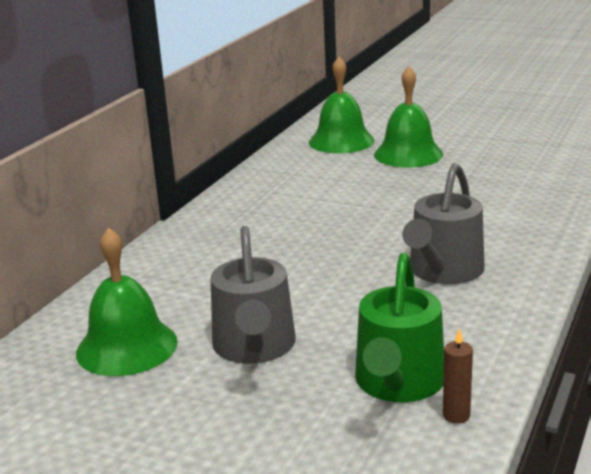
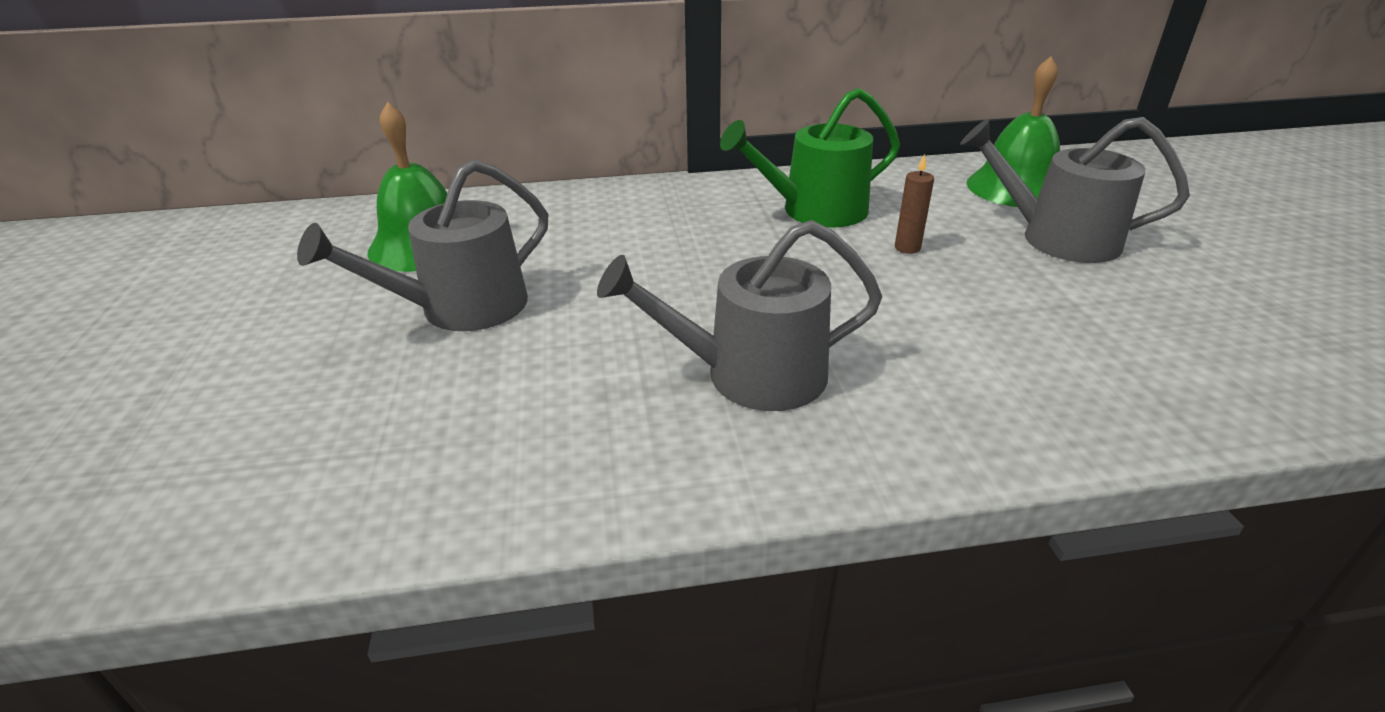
camera: 55 degrees right, 10 degrees up
(398, 383) = (429, 433): green watering can -> green watering can (815, 211)
(408, 154) = (1058, 238): green bell -> grey watering can
(456, 415) = (365, 511): brown candle -> brown candle (907, 248)

